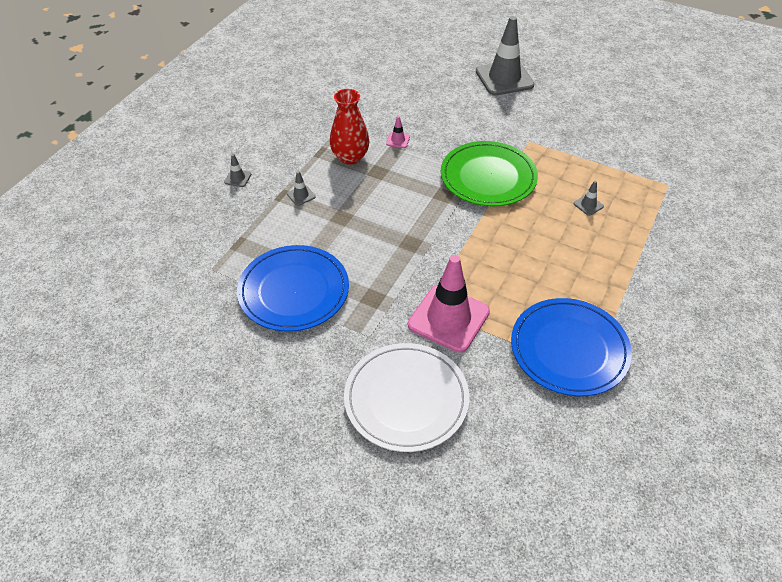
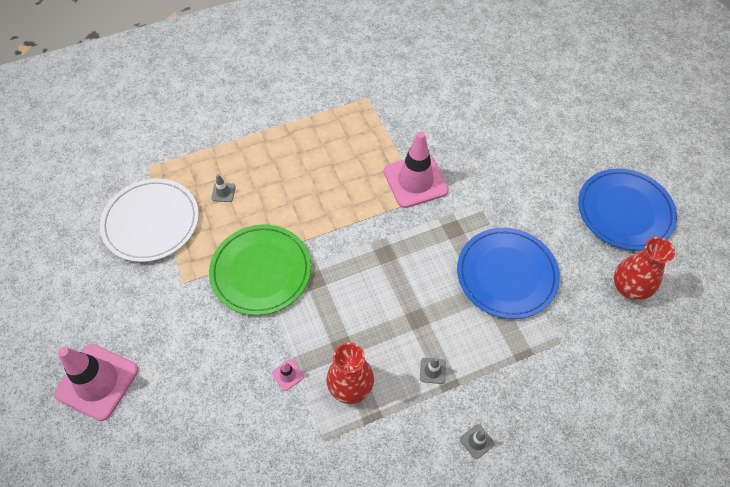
camera: 140 degrees left, 10 degrees up
(169, 350) = (629, 288): none -> red vase
(406, 399) = (488, 152): white plate -> white plate (151, 222)
(504, 78) = (97, 382): grey traffic cone -> pink traffic cone
(569, 349) = (363, 116): blue plate -> blue plate (624, 211)

